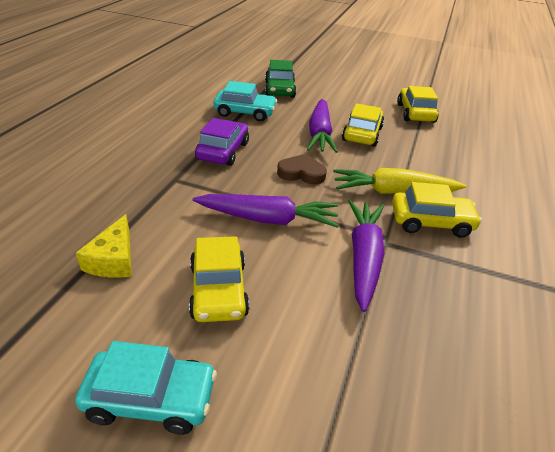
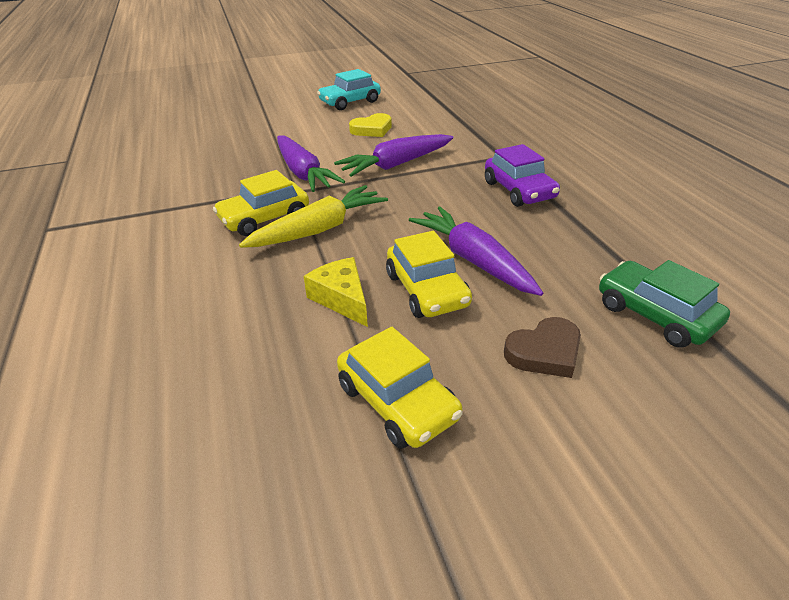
camera: 145 degrees right, 0 degrees up
(113, 259) = (445, 117): yellow cheese -> yellow cheese (342, 299)
(218, 290) = (372, 129): yellow car -> yellow heart
(245, 112) = (597, 242): turquoise car -> none
(301, 173) = (423, 205): brown heart -> brown heart (544, 352)

